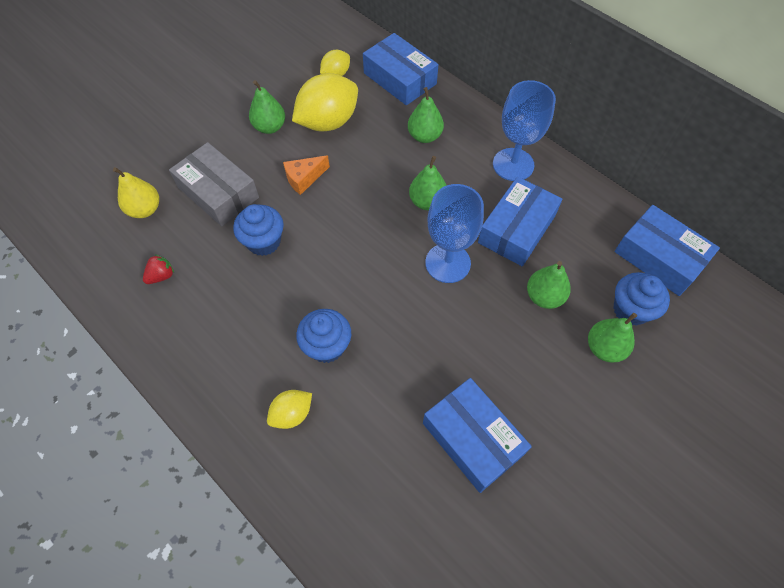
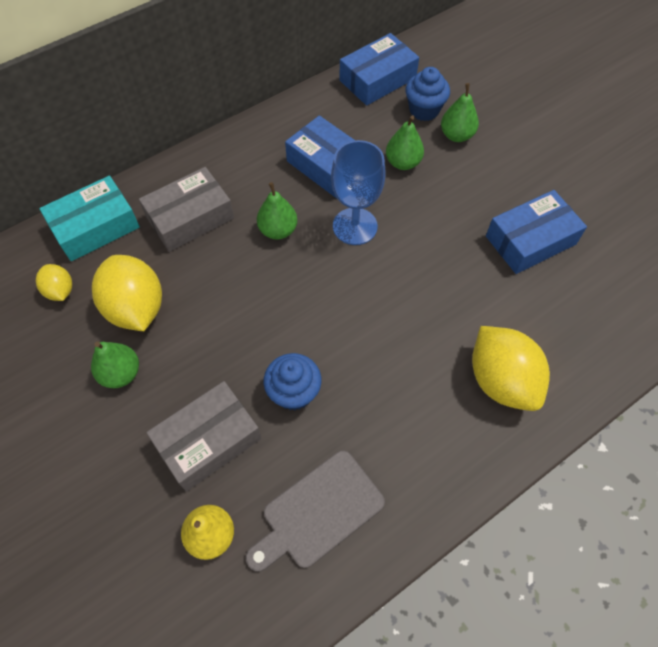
camera: 80 degrees left, 0 degrees up
(161, 276) = (318, 512): red strawberry -> grey cutting board
(292, 414) = (501, 380): yellow lemon -> yellow lemon, size x1.92
(304, 178) = (214, 342): orange cheese -> none
(327, 346) = (432, 342): blue cupcake -> none
(400, 78) = (95, 227): blue box -> turquoise box
(424, 136) = (190, 218): green pear -> grey box
(513, 164) = (251, 152): blue goblet -> none

